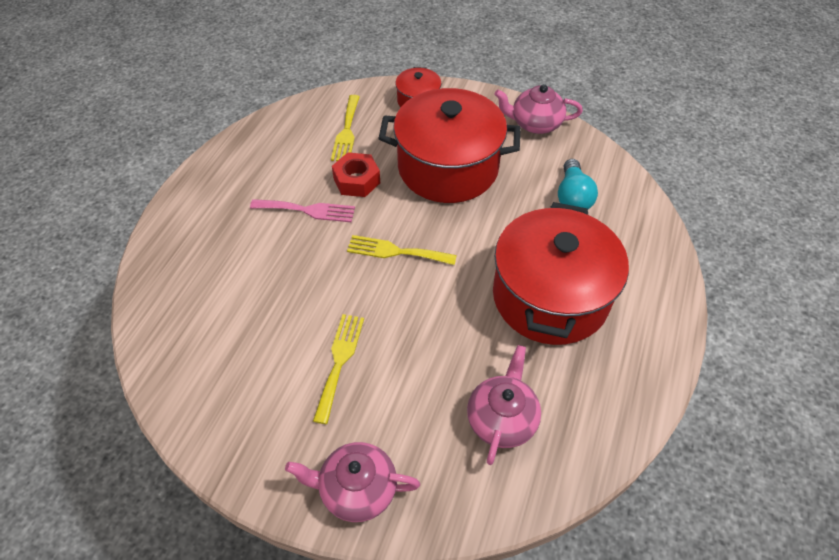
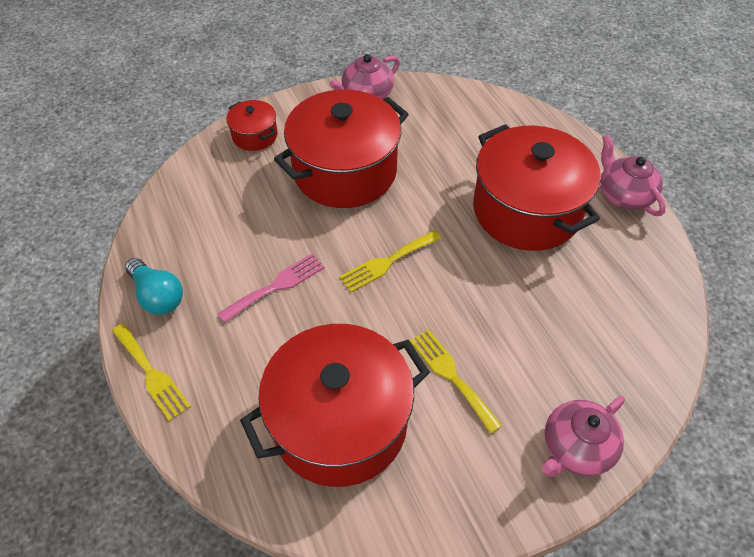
camera: 45 degrees left, 0 degrees up
(236, 326) = (340, 422): none -> red pot
(346, 131) = (225, 200): yellow fork -> yellow fork (151, 374)
(356, 180) = (286, 232): red nut -> none
(502, 418) = (598, 315): pink teapot -> pink teapot (623, 195)
(572, 197) = (456, 131): turquoise light bulb -> turquoise light bulb (157, 296)

